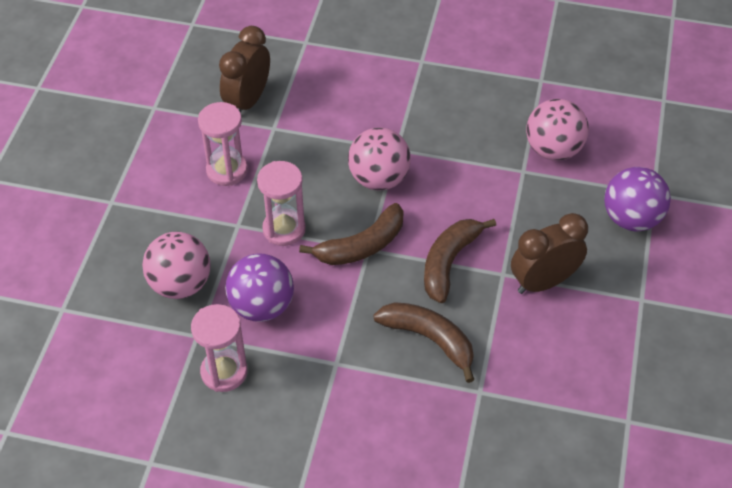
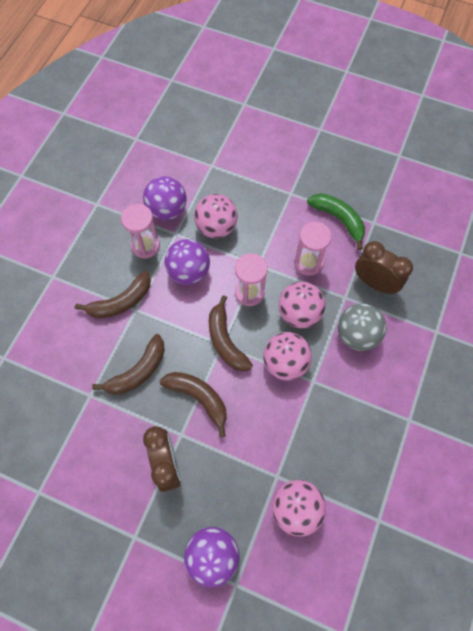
camera: 100 degrees right, 15 degrees up
(153, 144) = (339, 219): none -> green banana
(154, 355) = (167, 210): none -> purple ball
(306, 172) = (299, 313): none -> pink ball
(325, 113) = (357, 335): none -> grey ball
(326, 384) = (121, 302): none -> brown banana

